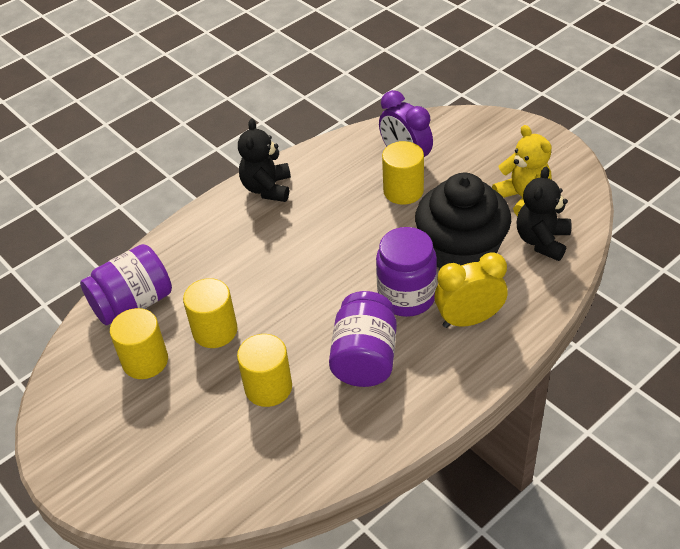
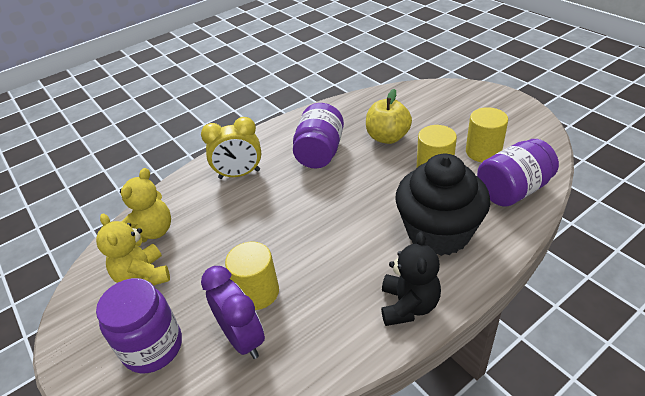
camera: 175 degrees left, 5 degrees down
(268, 387) = (387, 137): yellow cylinder -> yellow apple
(406, 296) = (281, 190): purple jar -> purple jar (153, 347)
(461, 253) = (225, 223): black cupcake -> black cupcake (438, 232)
(542, 241) = (152, 232): black teddy bear -> yellow teddy bear

